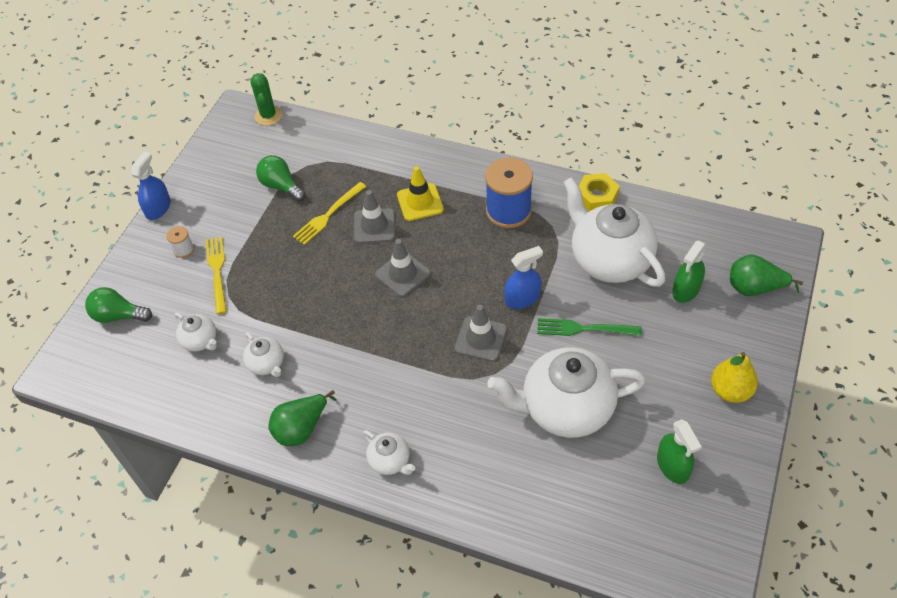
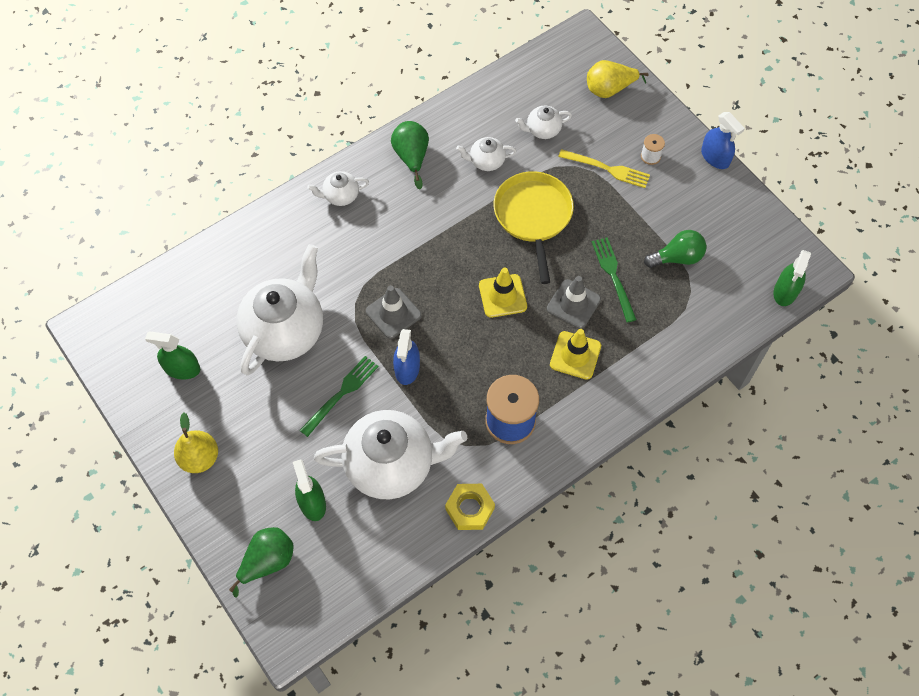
camera: 120 degrees right, 10 degrees up
(118, 315) = (609, 89): green light bulb -> yellow pear
(268, 116) = (785, 291): green cactus -> green spray bottle
(305, 296) = (533, 216): none -> yellow pan
(328, 215) = (613, 276): yellow fork -> green fork
(403, 274) = (502, 296): grey traffic cone -> yellow traffic cone

